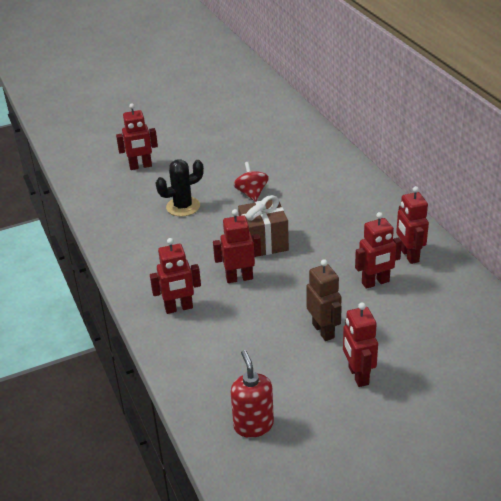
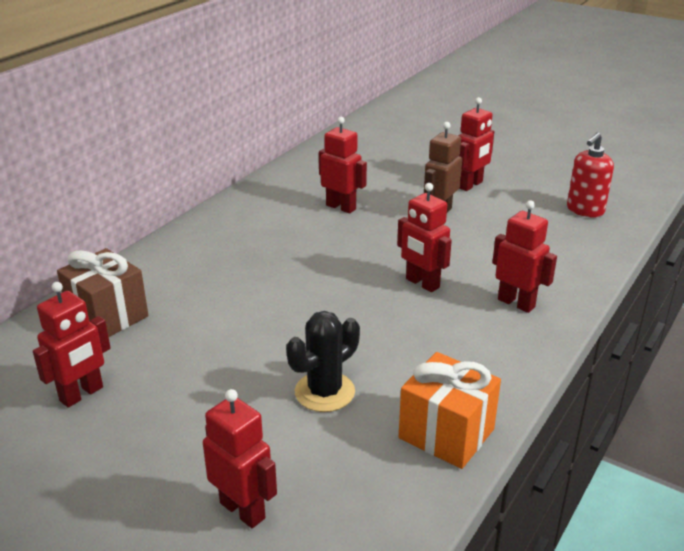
camera: 125 degrees left, 5 degrees down
(115, 231) = (446, 434): none -> orange gift
(183, 207) = (324, 392): black cactus -> black cactus turned 75 degrees counterclockwise
(251, 193) = (239, 340): red spinning top -> none
(264, 243) = (342, 290): brown gift -> brown gift (108, 316)
(409, 255) = (279, 201): red robot -> red robot (82, 394)

